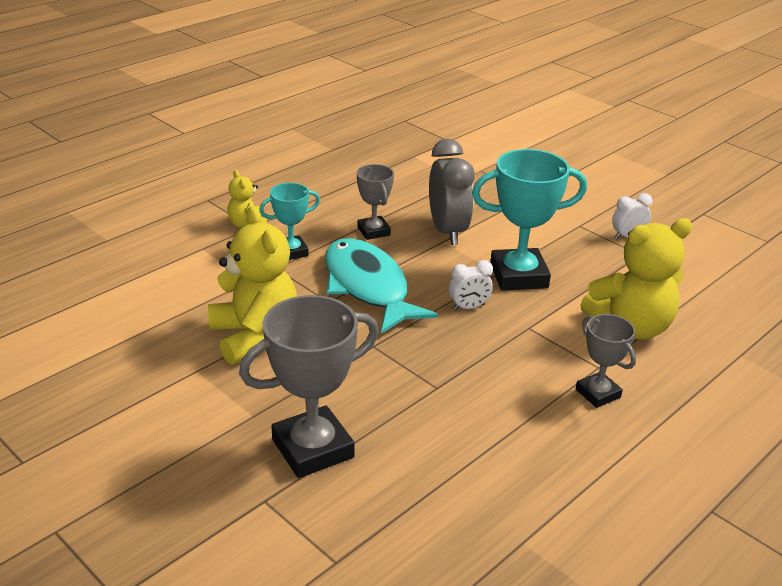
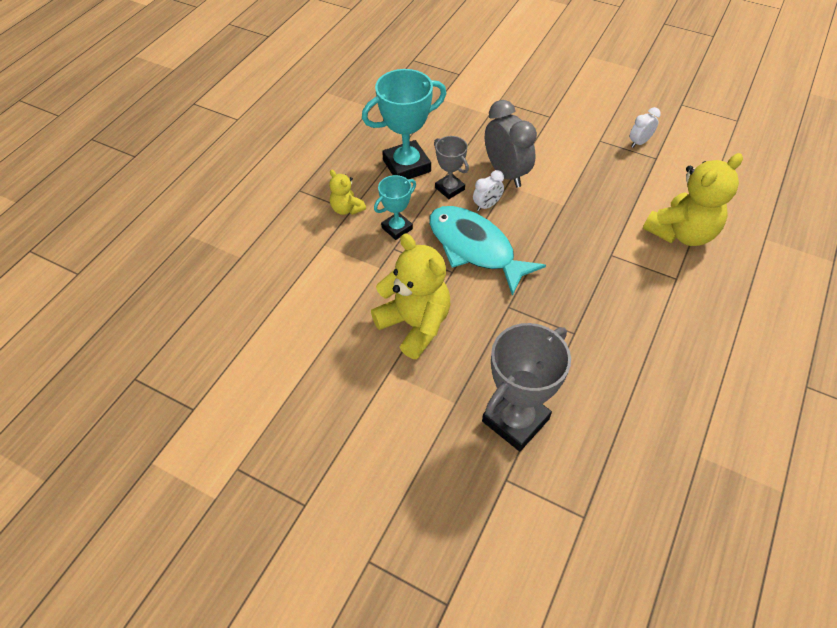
camera: 15 degrees left, 20 degrees up
(468, 307) = (559, 247): white clock -> white clock (487, 205)
(518, 276) = (580, 205): turquoise trophy -> turquoise trophy (406, 166)
(598, 393) = (687, 304): grey trophy -> none

